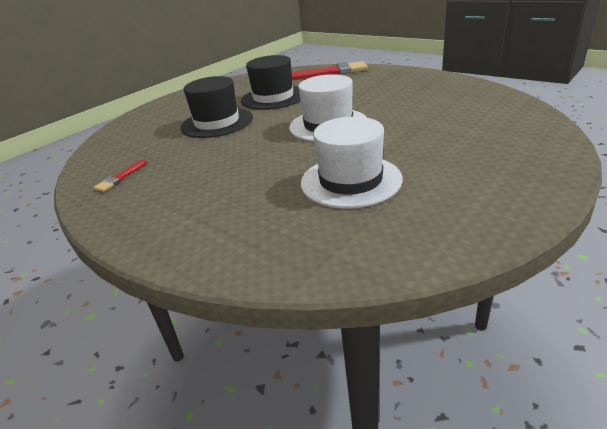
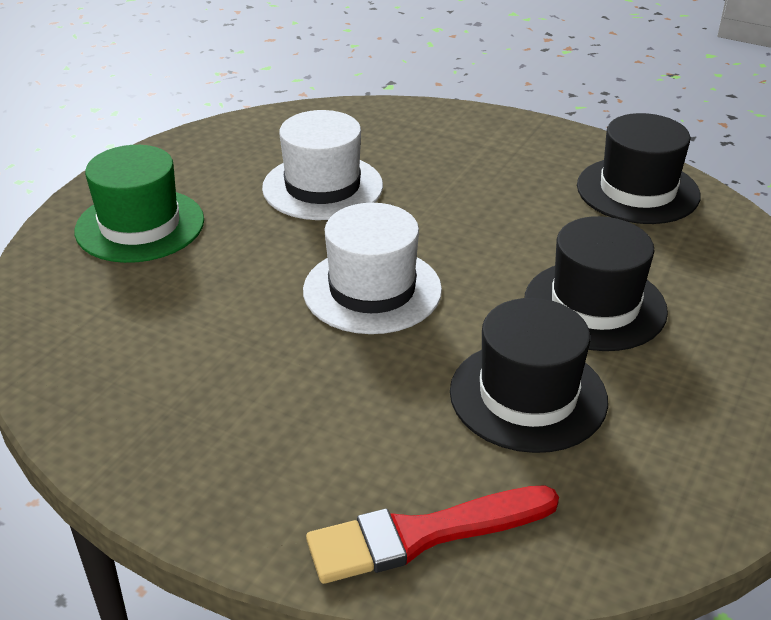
camera: 165 degrees right, 5 degrees up
(120, 177) = (637, 190): red brush -> black hat
(493, 153) = (140, 225): none -> green hat

